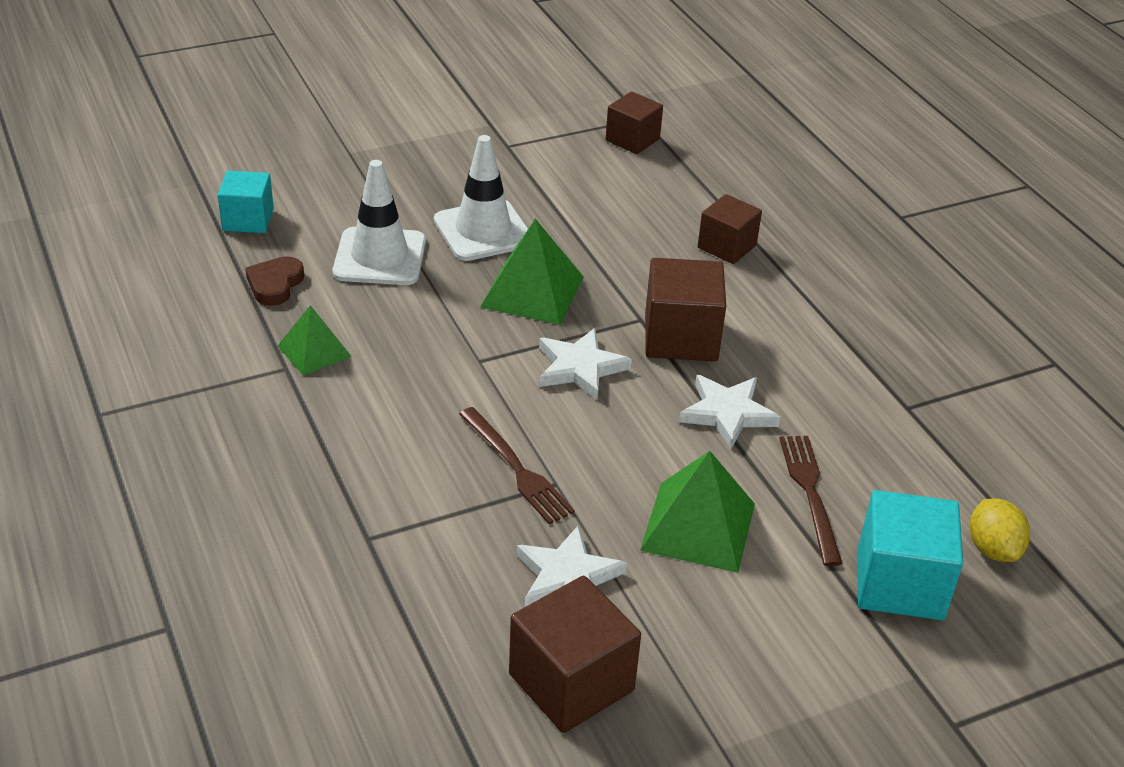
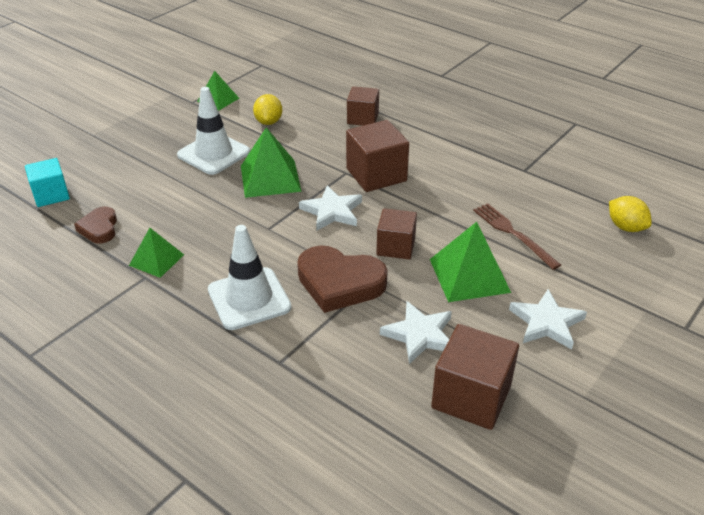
camera: 25 degrees left, 0 degrees up
(380, 257) = (158, 189): white traffic cone -> white traffic cone (249, 299)
(516, 468) = (339, 283): brown fork -> brown heart
(545, 153) = (218, 99): none -> green pyramid
(589, 209) = (268, 122): none -> yellow lemon
(632, 140) = (264, 78): brown cube -> brown cube (396, 247)
(727, 413) = (435, 207): white star -> white star (546, 323)
(900, 583) = (597, 264): turquoise cube -> none

